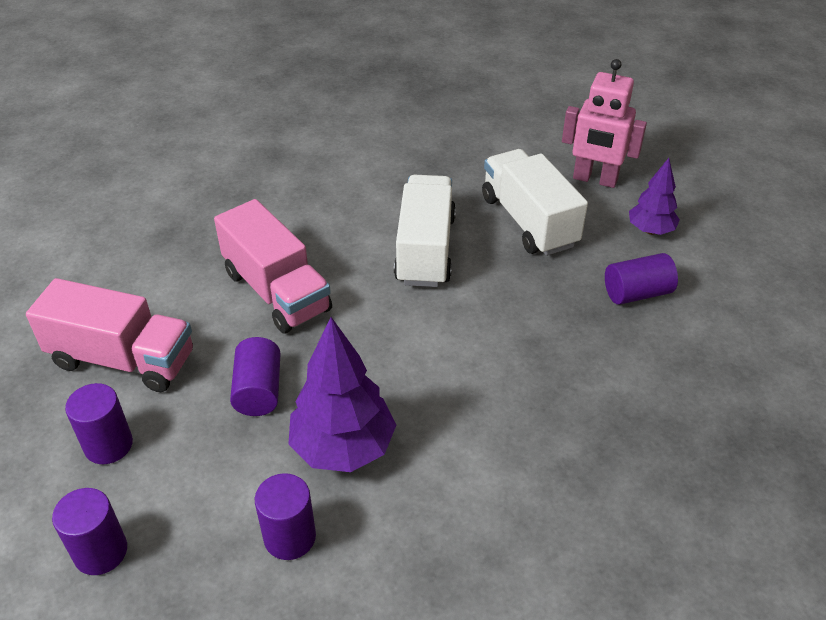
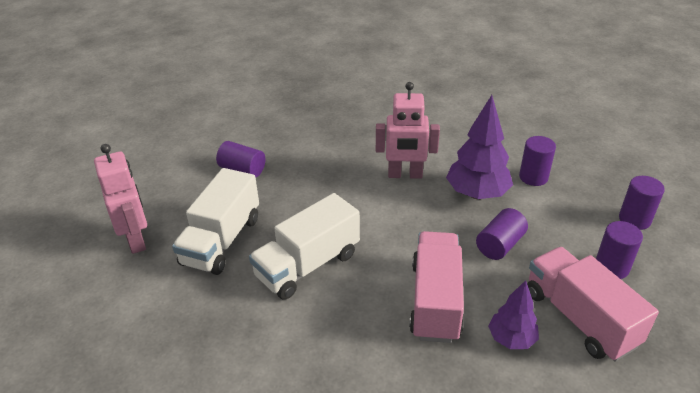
camera: 135 degrees left, 5 degrees down
(460, 415) = (405, 175): none -> pink robot
(650, 230) = (174, 191): purple tree -> purple tree (511, 339)

